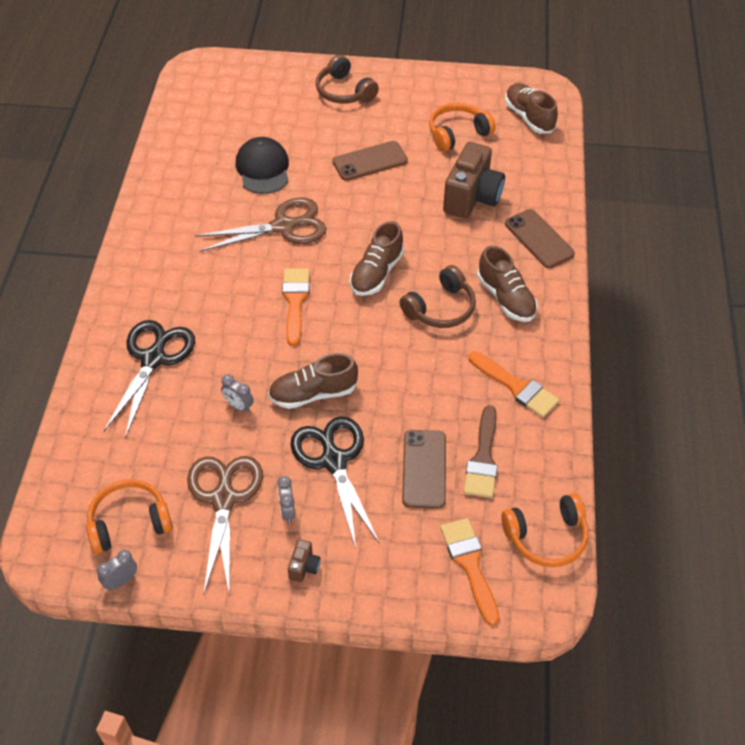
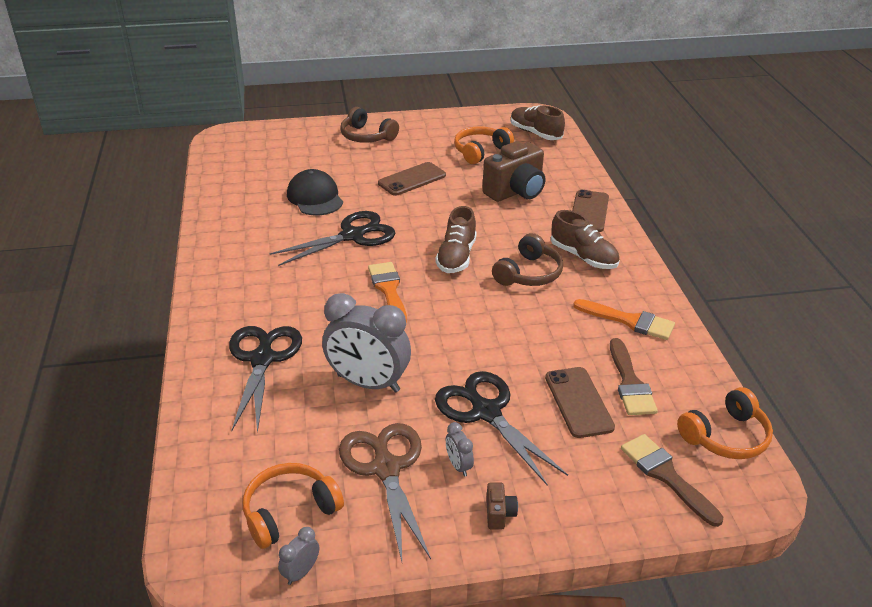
camera: 15 degrees left, 15 degrees down
(239, 406) = (368, 383): grey clock -> grey clock, size x2.36
(283, 226) = (352, 236): brown scissors -> black scissors
(313, 394) = (439, 360): brown shoe -> none
(469, 564) = (666, 475): orange brush -> brown brush
(472, 198) = (516, 192): brown camera -> brown camera turned 45 degrees clockwise
(539, 239) = (589, 211): brown phone -> brown phone turned 60 degrees clockwise

